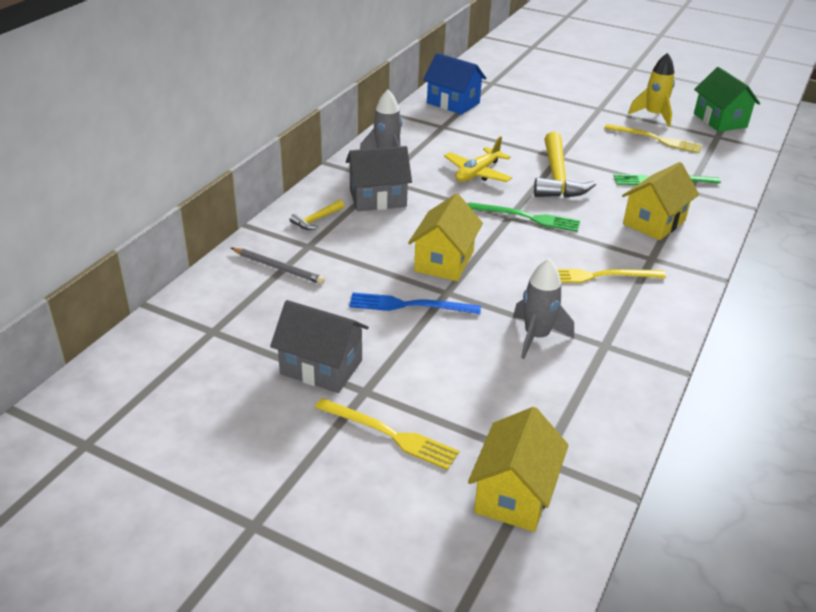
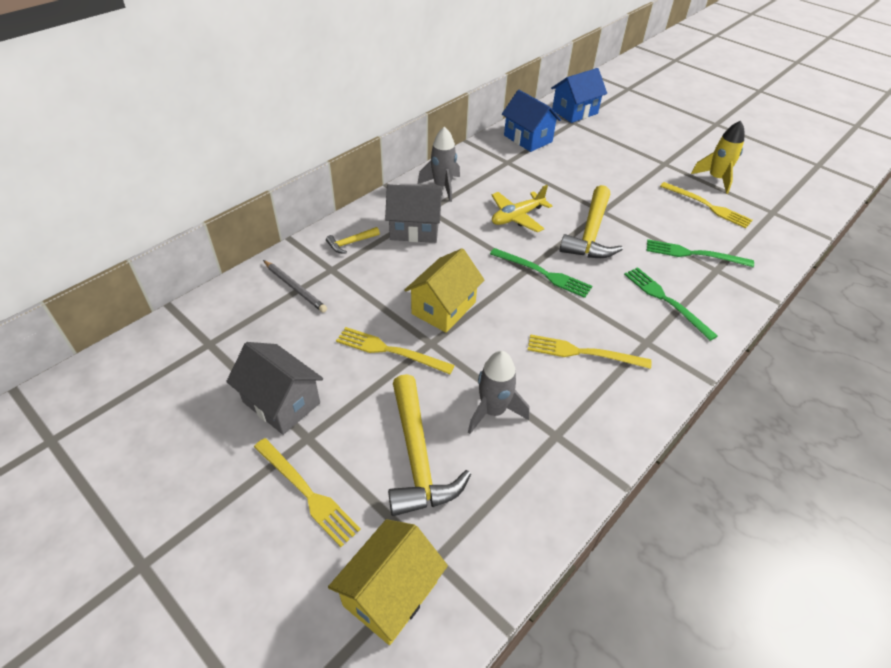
camera: 15 degrees right, 10 degrees up
(409, 305) = (390, 351): blue fork -> yellow fork
(483, 386) = (417, 457): none -> yellow hammer
(489, 73) = (574, 112): none -> blue house
(654, 222) = (666, 300): yellow house -> green fork
(720, 120) = (782, 194): green house -> none

